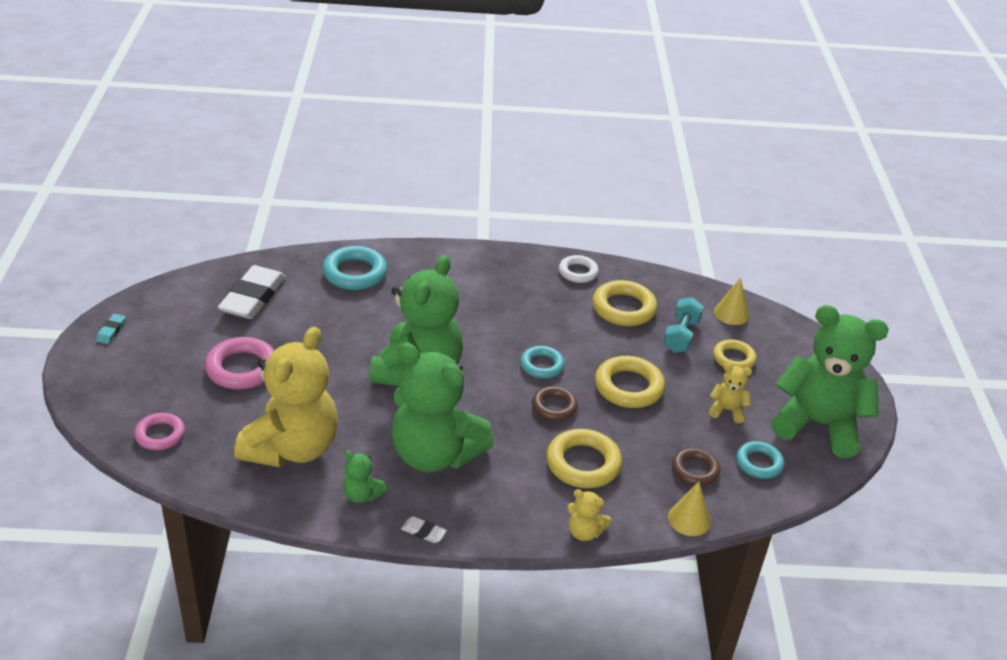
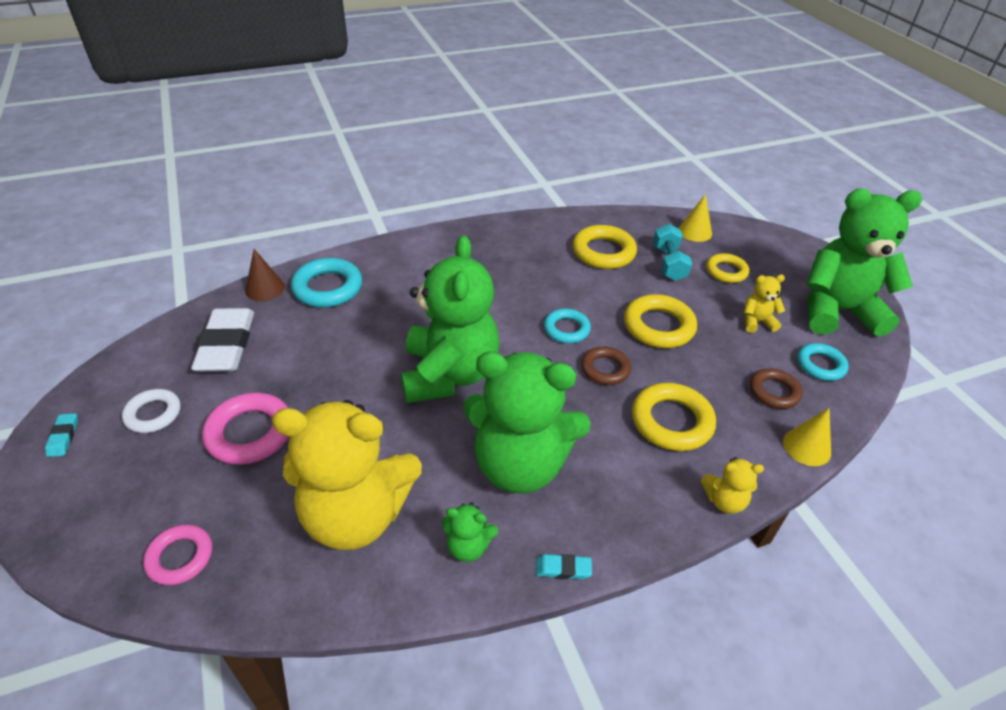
camera: 20 degrees left, 5 degrees up
(292, 448) = (356, 515): yellow teddy bear -> yellow teddy bear turned 90 degrees clockwise
(303, 259) = (265, 288): none -> brown cone
(423, 532) = (563, 569): white eraser -> turquoise eraser
(578, 272) = (542, 230): white ring -> white ring (153, 414)

